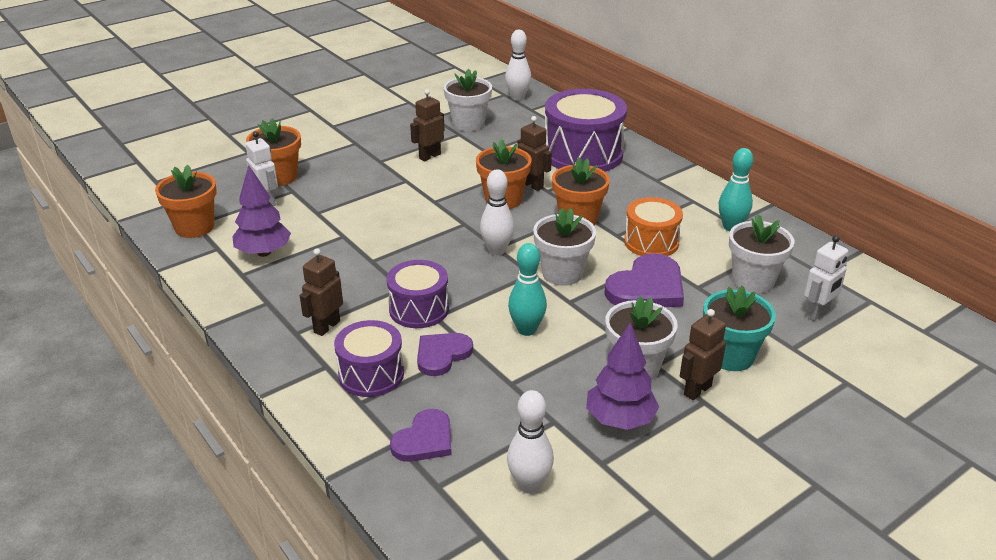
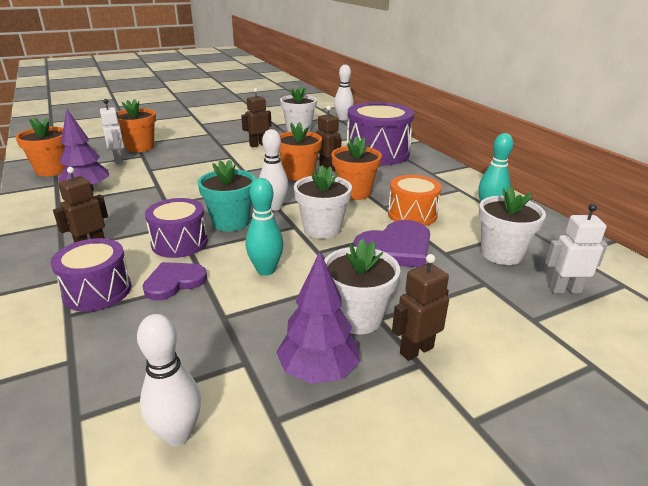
camera: 10 degrees right, 5 degrees down
(424, 440) = (100, 362): purple heart -> none
(730, 356) = (462, 319): turquoise flower pot -> turquoise flower pot (231, 222)
(817, 313) = (564, 289): white robot -> white robot turned 150 degrees counterclockwise

